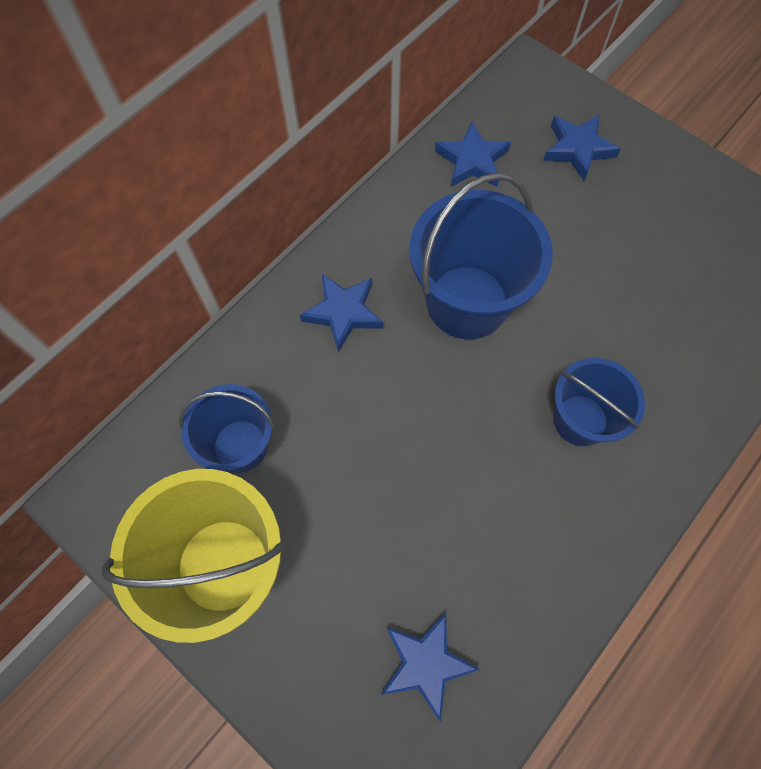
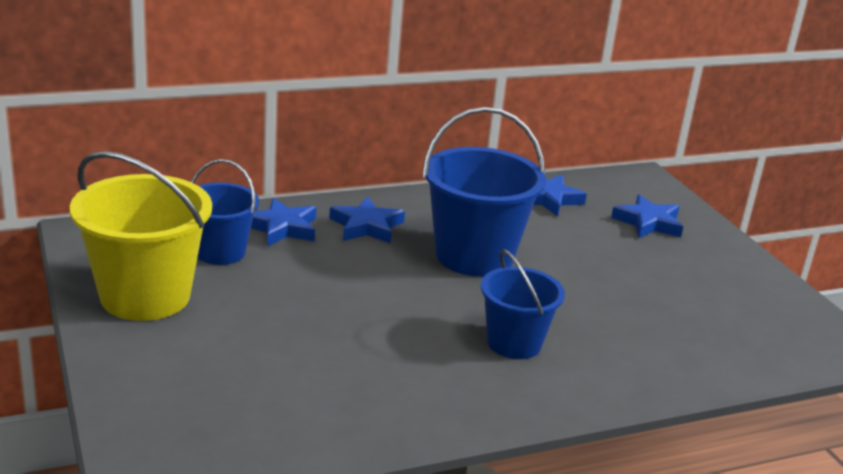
camera: 25 degrees right, 40 degrees down
(425, 663) = (247, 403): blue star -> blue star (282, 228)

